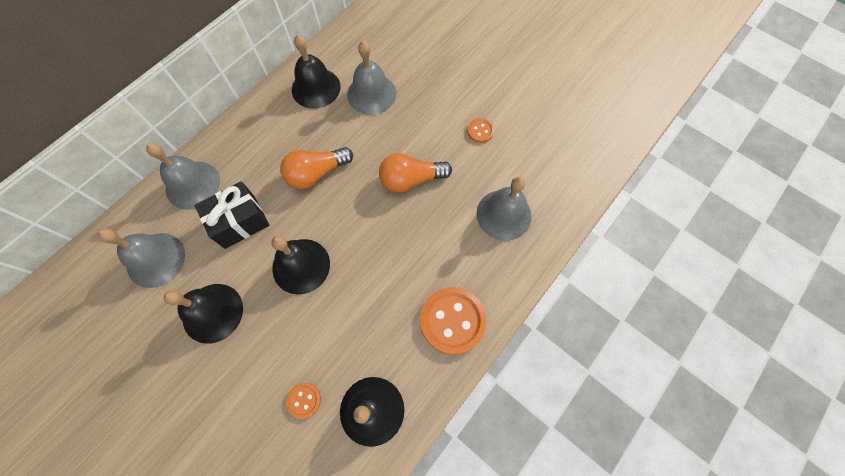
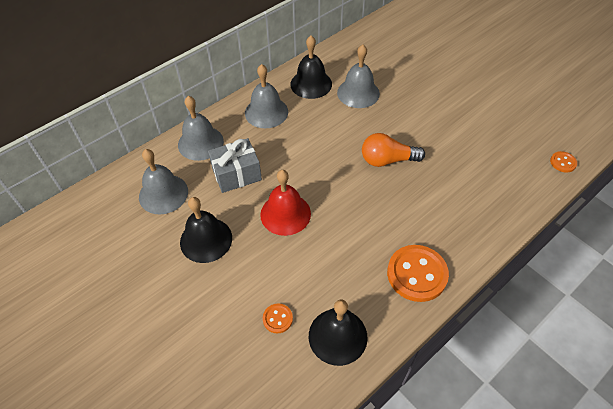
camera: 10 degrees right, 15 degrees down
(240, 222) = (237, 174): black gift -> grey gift
(301, 266) = (285, 214): black bell -> red bell
(316, 173) = (305, 146): orange light bulb -> none
(480, 131) = (452, 130): orange button -> orange button (563, 162)
(504, 214) = (469, 196): grey bell -> grey bell (266, 112)

